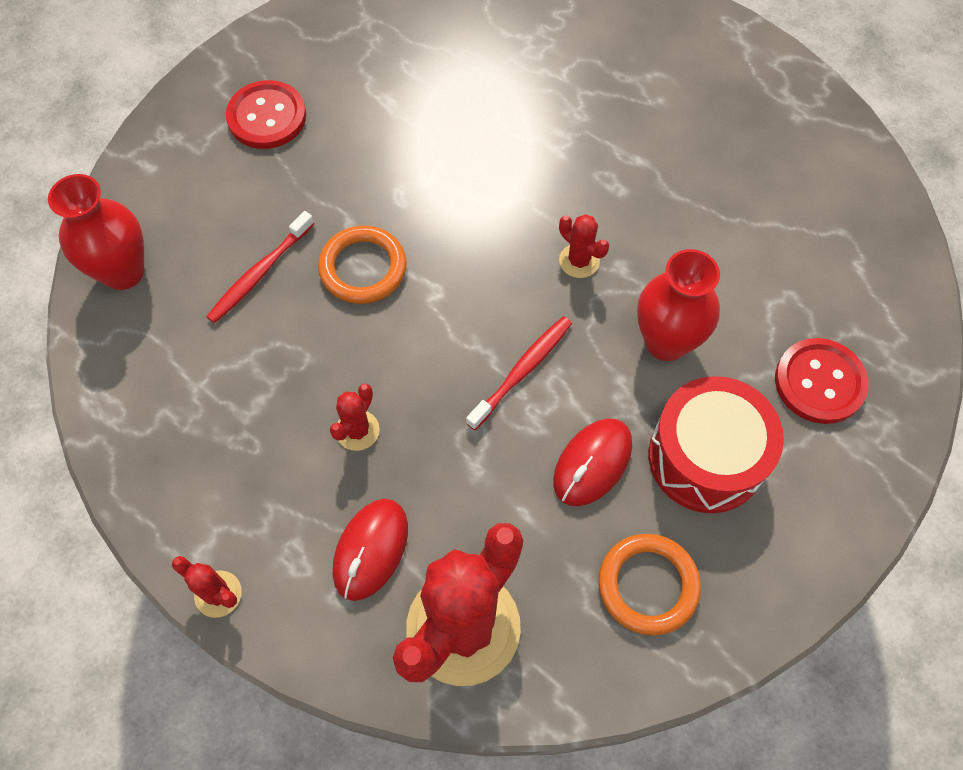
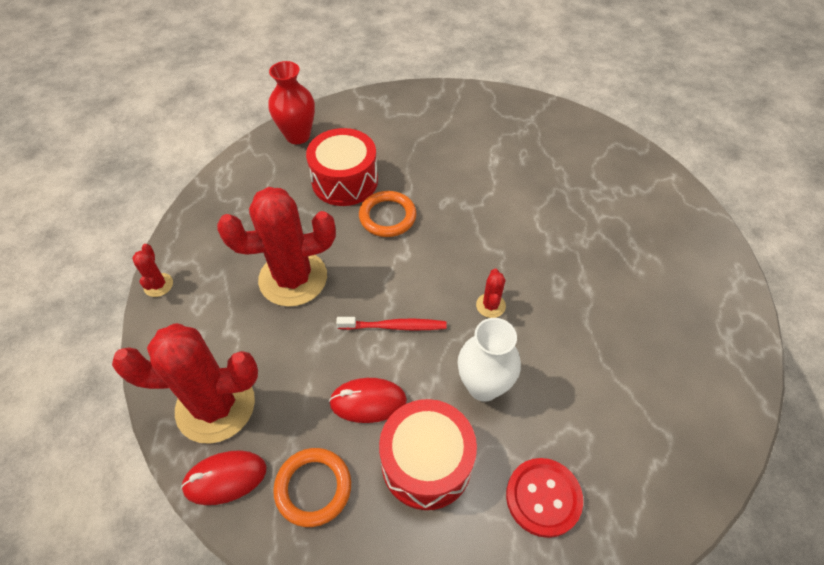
camera: 50 degrees right, 10 degrees down
(260, 273) = (345, 181): red toothbrush -> red drum
(267, 117) = (432, 124): red button -> none
(357, 430) = (293, 278): red cactus -> red cactus, size x2.38
(370, 550) = (229, 331): red mouse -> red mouse (225, 478)
(666, 342) = (483, 386): red vase -> white vase

